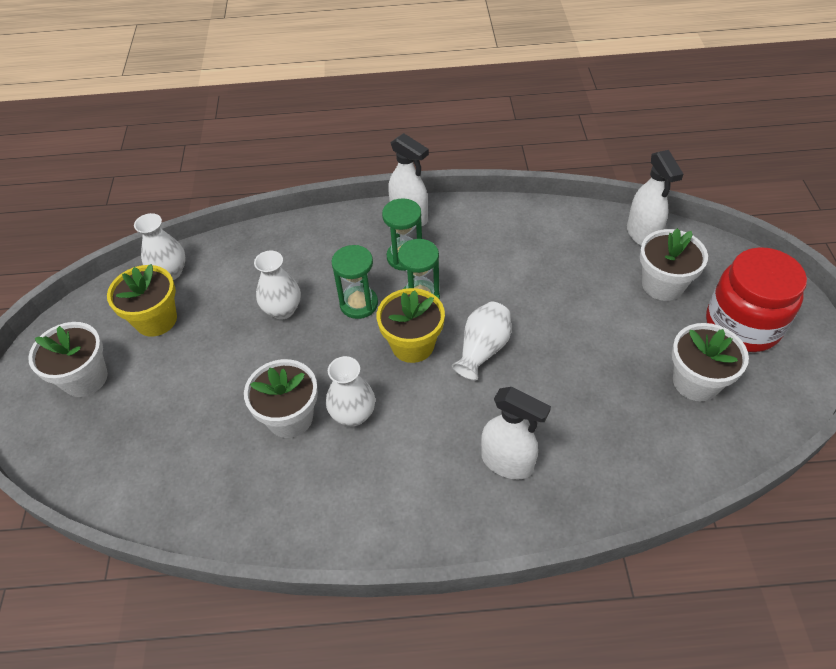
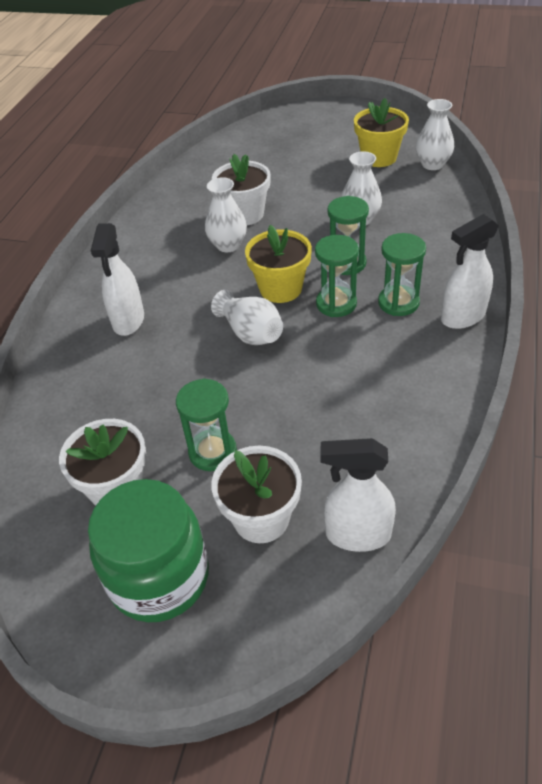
camera: 110 degrees right, 5 degrees down
(85, 378) = (335, 129): white flower pot -> none
(507, 462) = (128, 321): white spray bottle -> white spray bottle turned 45 degrees counterclockwise
(625, 331) = (212, 452): none -> green hourglass
(742, 325) = (159, 577): red jar -> green jar

